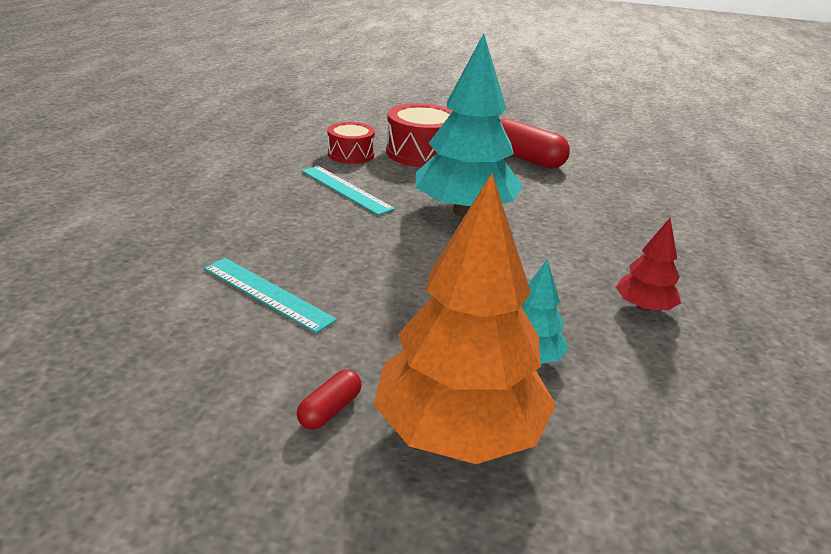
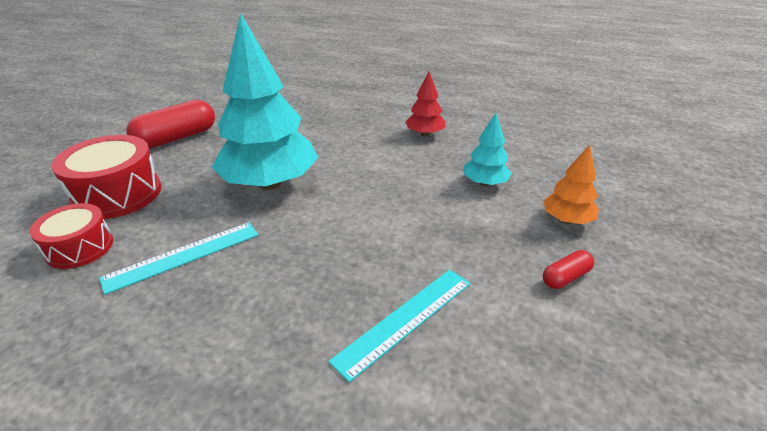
camera: 80 degrees left, 5 degrees up
(330, 410) = (565, 277): red capsule -> red capsule turned 75 degrees counterclockwise
(459, 432) = (567, 220): orange tree -> orange tree, size x0.48

